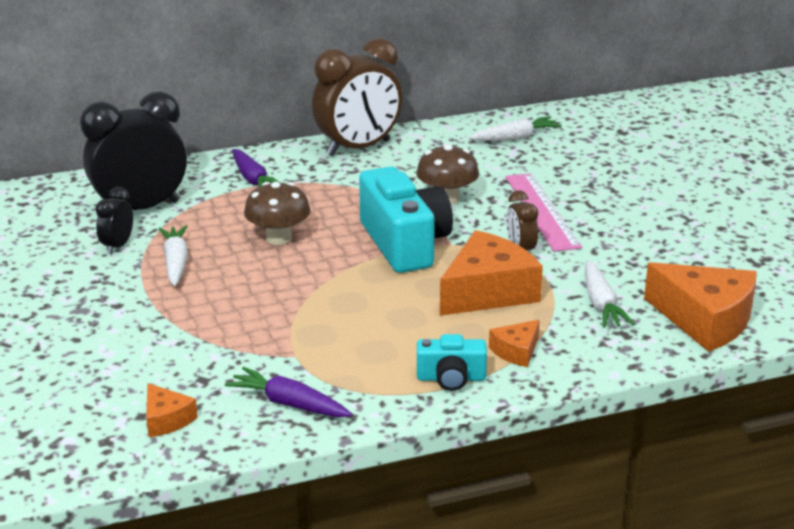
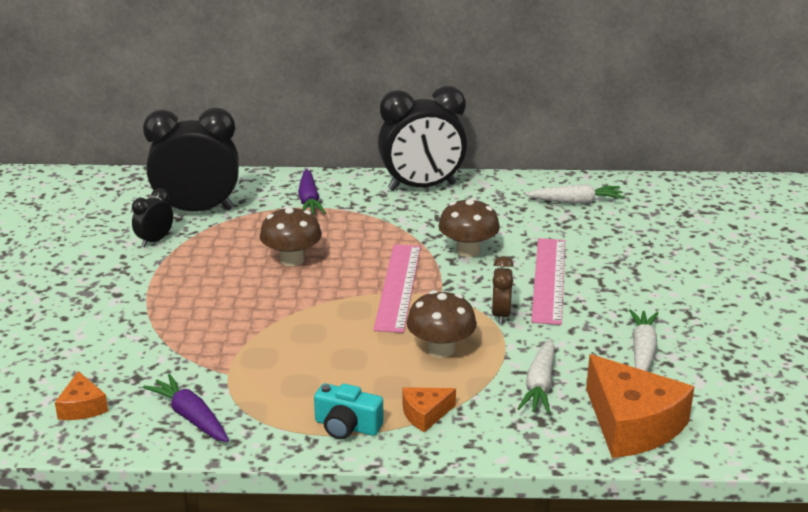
camera: 20 degrees right, 0 degrees up
(176, 262) = (190, 265): white carrot -> white carrot (642, 351)
(358, 148) = (422, 187): brown clock -> black clock
(404, 243) = (398, 287): turquoise camera -> pink ruler
(488, 291) = (441, 349): orange cheese -> brown mushroom

